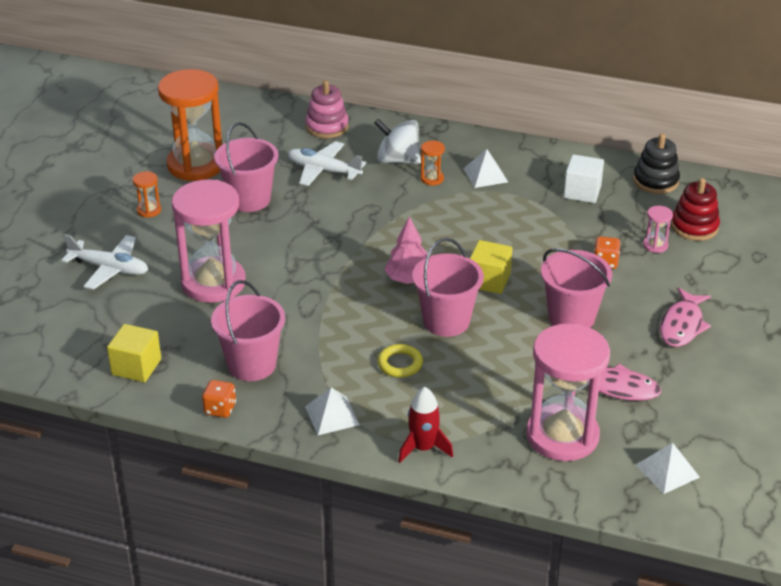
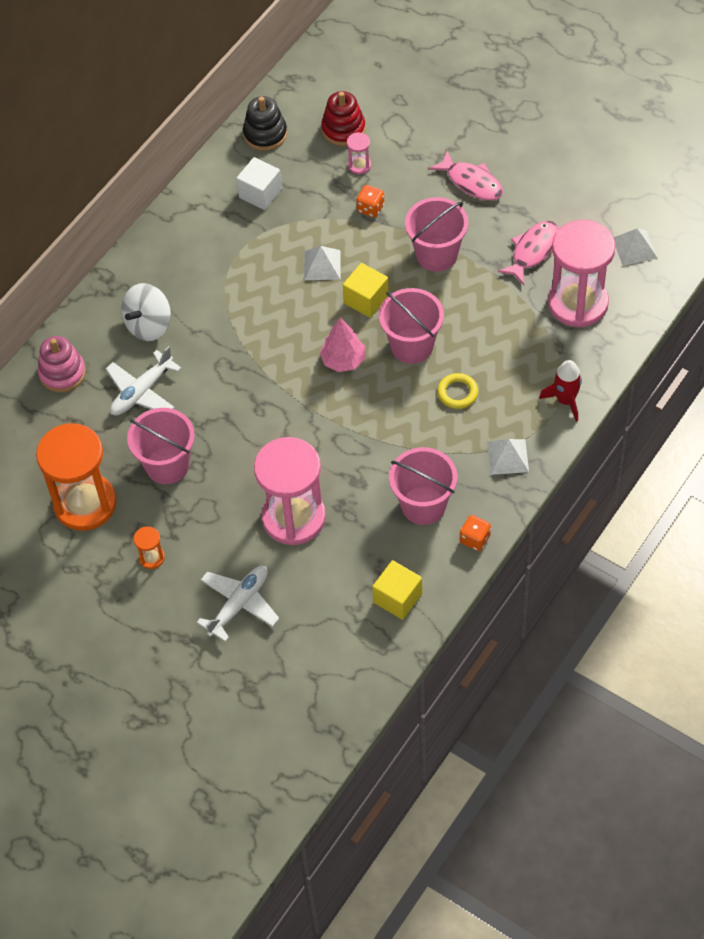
camera: 70 degrees left, 20 degrees up
(432, 179) = (192, 304): orange hourglass -> none
(485, 175) = (203, 260): white pyramid -> white pyramid (322, 265)

